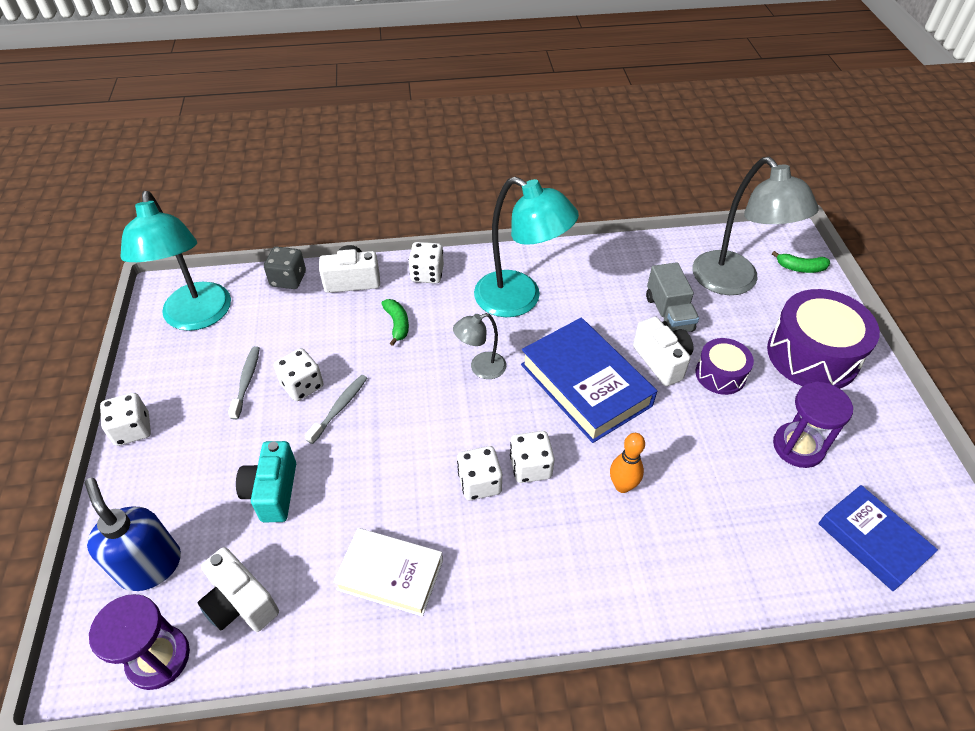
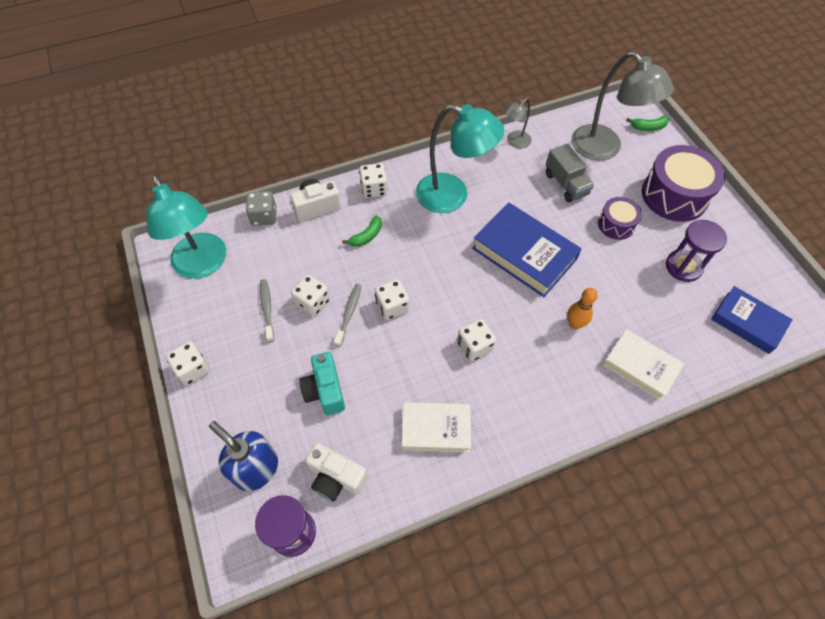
camera: 15 degrees left, 10 degrees up
(397, 324) = (366, 236): green banana -> green banana turned 75 degrees clockwise
(481, 368) = (443, 258): grey lamp -> grey lamp (515, 142)
(530, 467) = (506, 326): white dice -> white dice (392, 306)
(661, 361) = (572, 223): white camera -> none
(696, 563) = (640, 367): none -> white book

